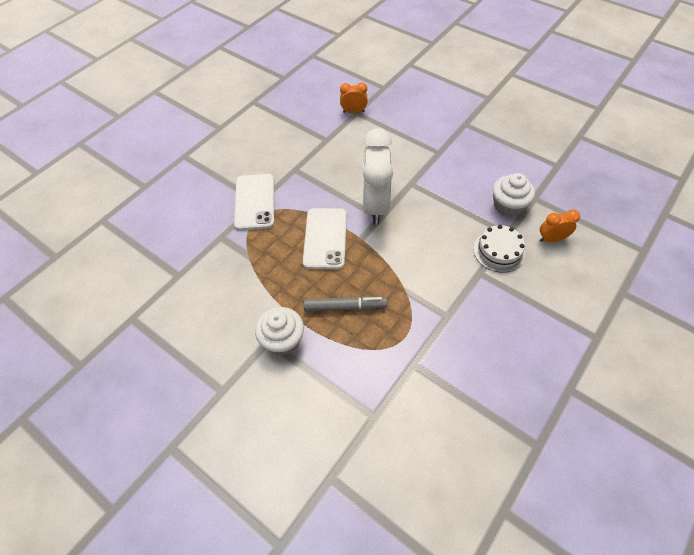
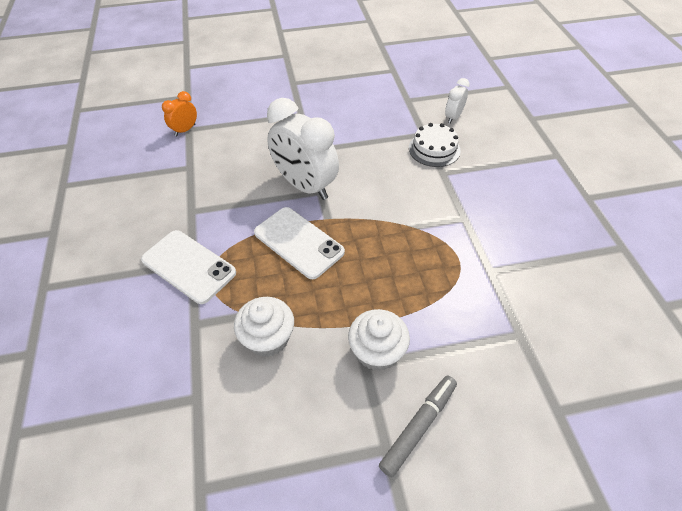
camera: 50 degrees left, 5 degrees down
(345, 307) = (388, 278): grey marker -> grey marker (418, 427)
(508, 206) = (399, 116): white cupcake -> white cupcake (268, 338)
(551, 239) = (453, 117): orange clock -> white clock

